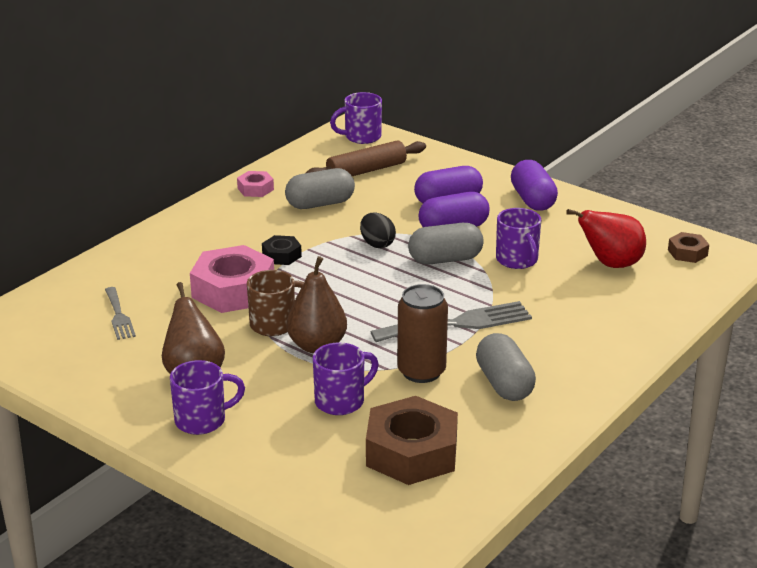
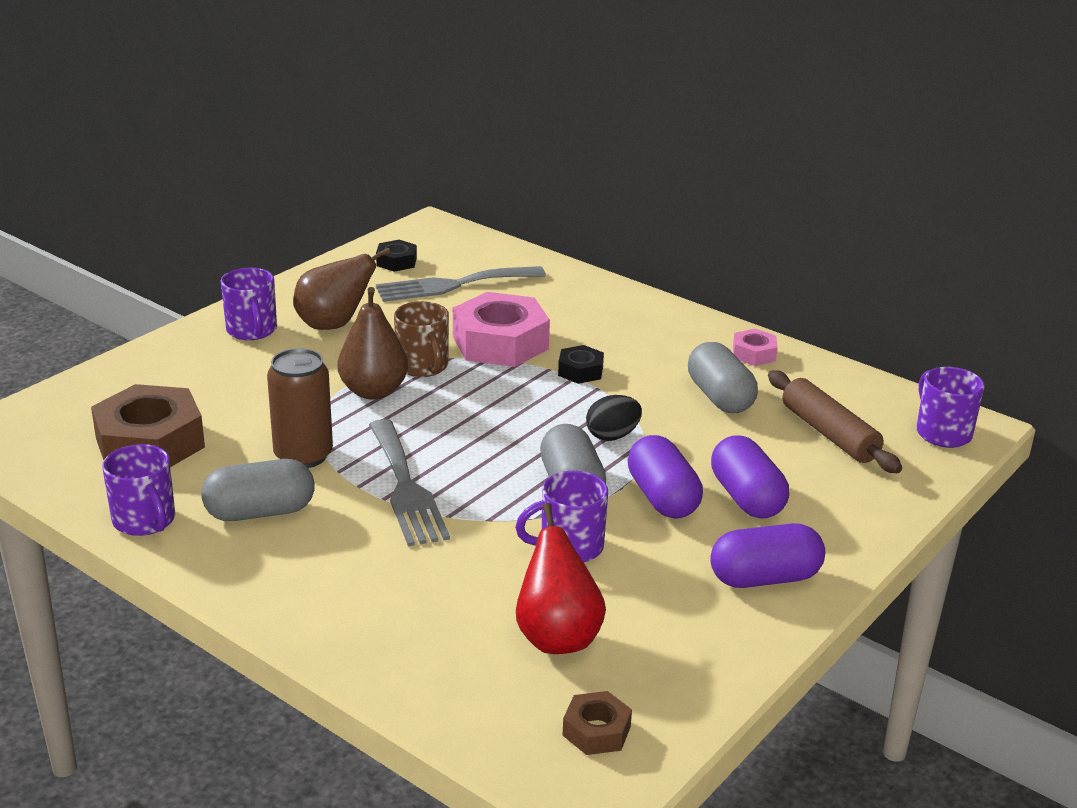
camera: 90 degrees right, 0 degrees up
(61, 349) = (396, 262): none -> black nut
(119, 316) = (453, 285): grey fork -> grey fork, size x1.71
(341, 401) = (260, 404): purple mug -> purple mug (145, 521)

